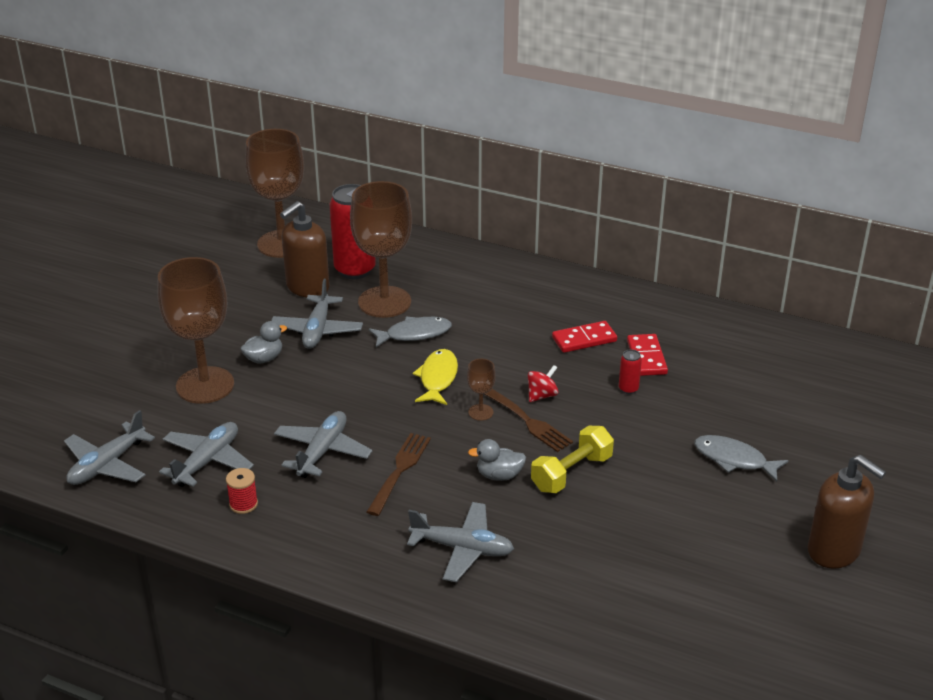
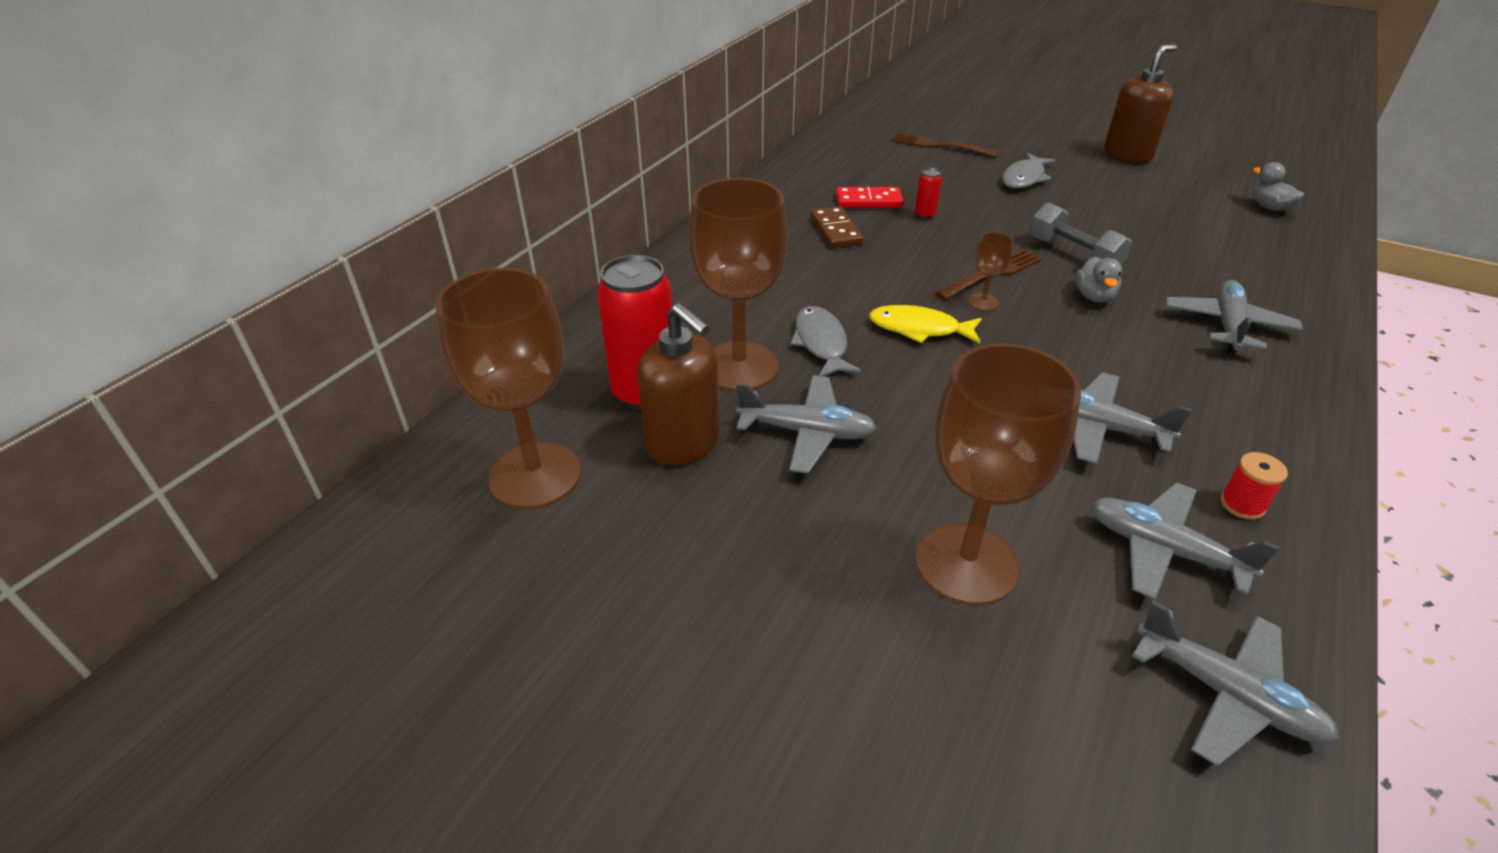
camera: 85 degrees left, 5 degrees up
(264, 358) = (884, 491): grey duck -> grey duck (1269, 207)
(399, 471) = (1113, 364): brown fork -> brown fork (938, 145)
(542, 395) = (944, 262): red spinning top -> none
(571, 473) = (1073, 255): yellow dumbbell -> grey dumbbell
(584, 339) = (835, 230): red domino -> brown domino

